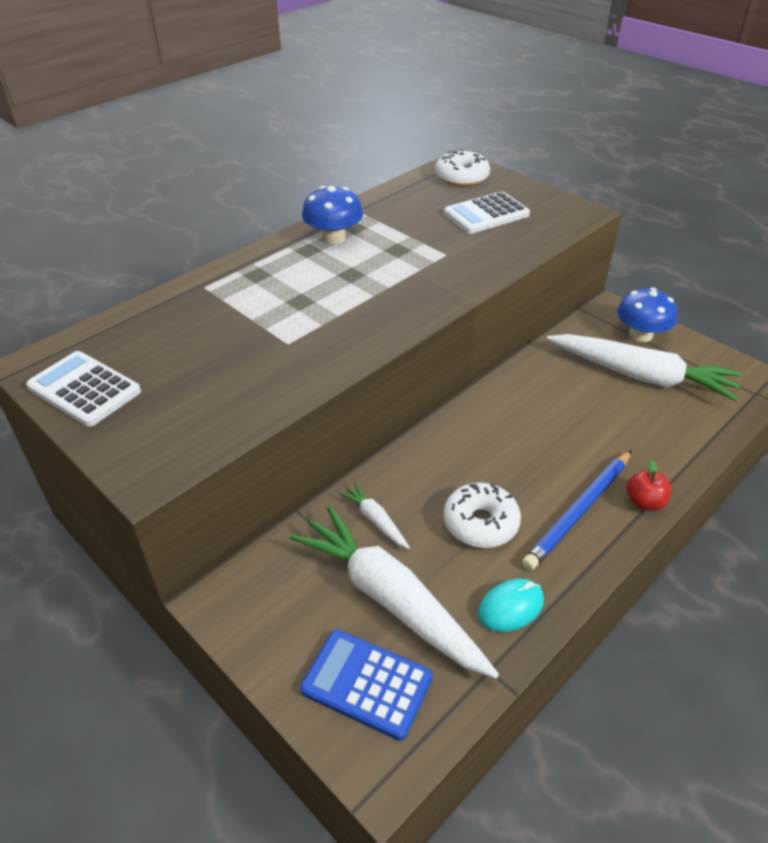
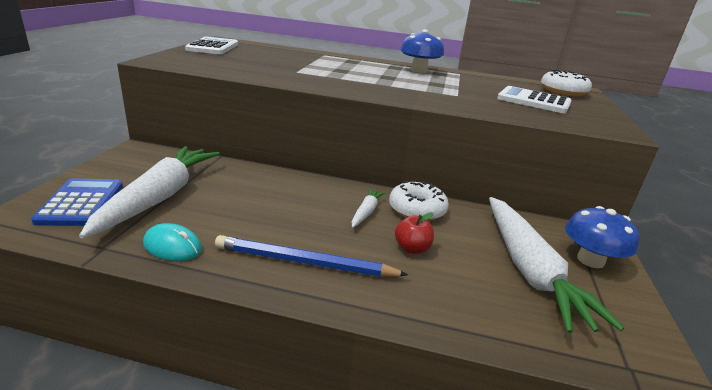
camera: 55 degrees right, 15 degrees down
(375, 520) = (230, 179): white carrot -> white carrot (366, 212)
(480, 523) = (255, 218): white donut -> white donut (417, 210)
(644, 502) = (349, 300): red apple -> red apple (412, 248)

